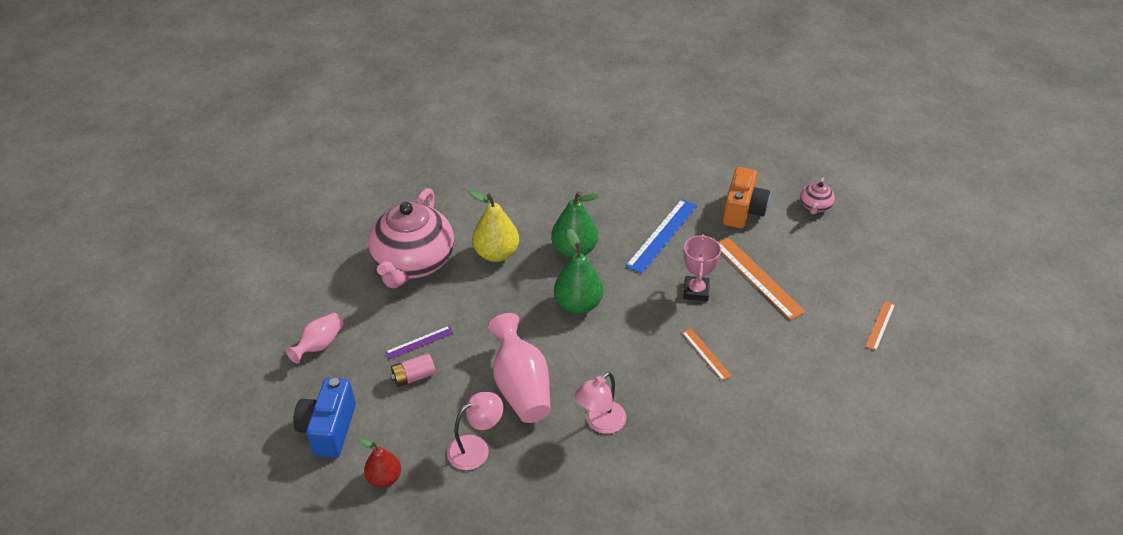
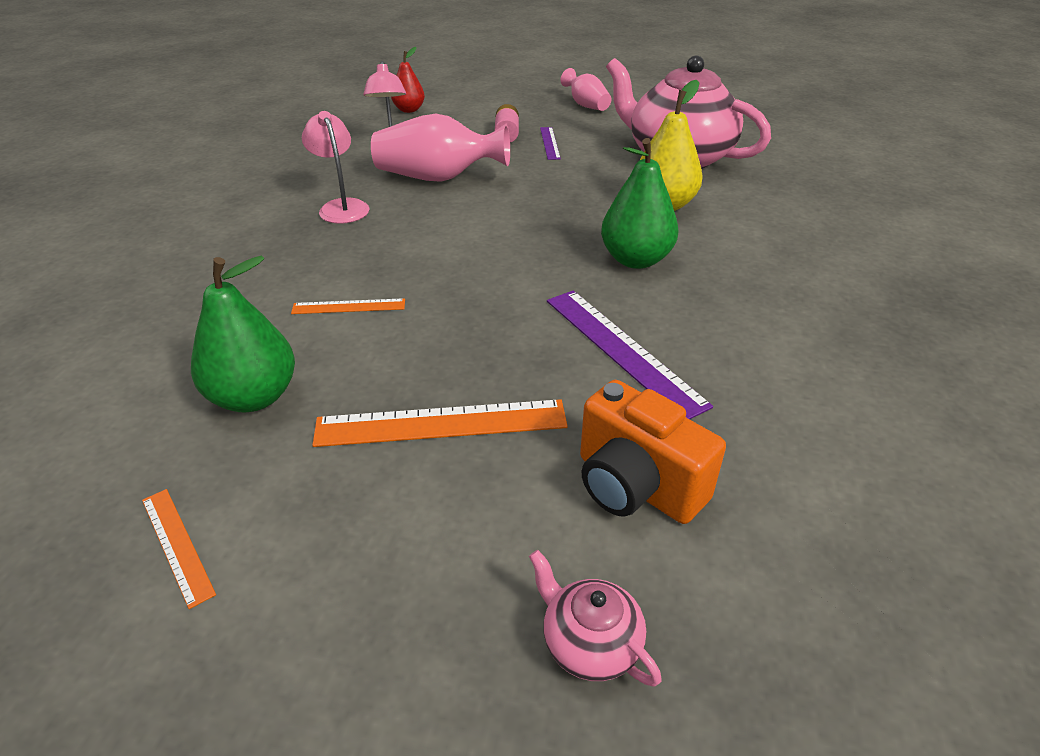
camera: 115 degrees right, 5 degrees down
(329, 429) = (483, 98): blue camera -> none
(578, 304) = (527, 237): green pear -> green pear (254, 397)
(662, 235) = (622, 350): blue ruler -> purple ruler
(696, 291) = (469, 340): pink trophy -> none

